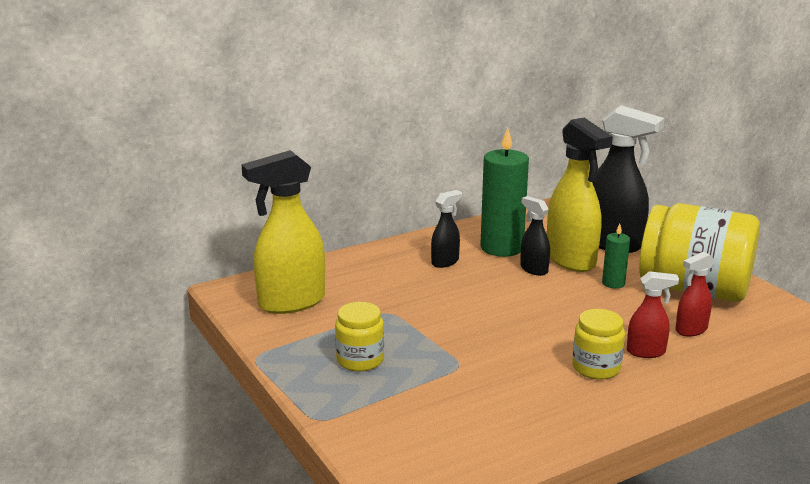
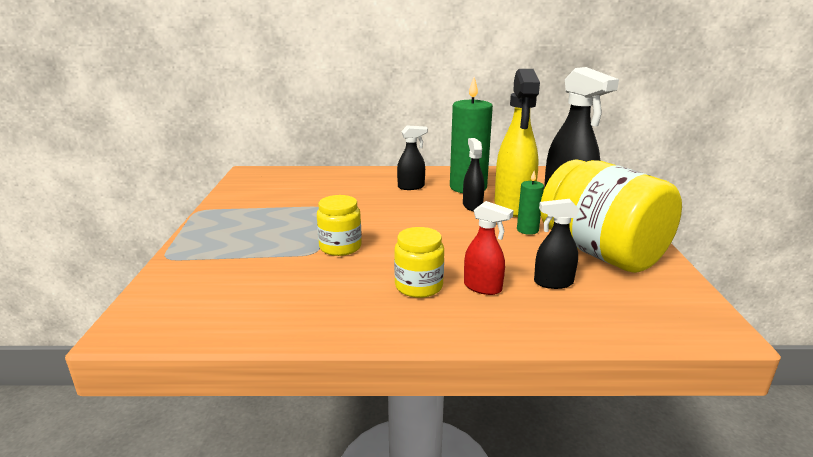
camera: 30 degrees right, 0 degrees up
(291, 302) = (271, 187): yellow spray bottle -> none
(360, 360) = (254, 230): yellow jar -> yellow jar (340, 247)
(691, 330) = (553, 283): red spray bottle -> black spray bottle

